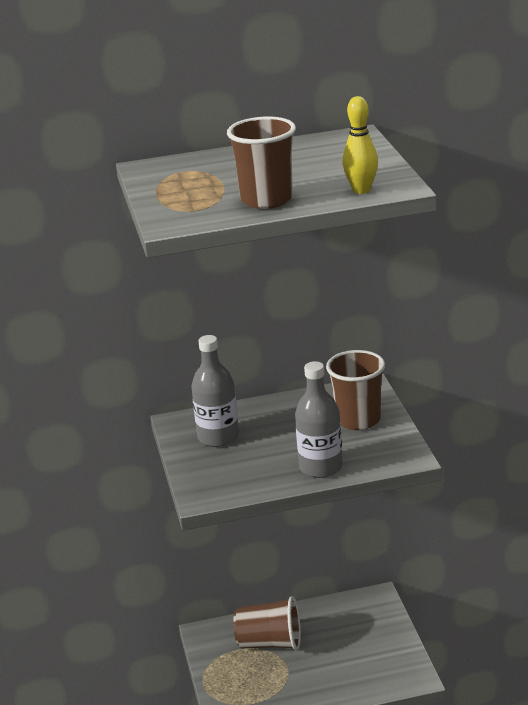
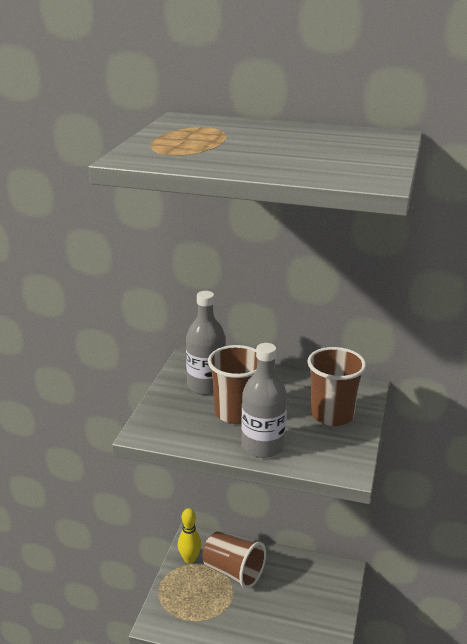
camera: 25 degrees right, 0 degrees up
(267, 200) = (238, 161): brown cup -> brown cup (236, 413)
(361, 190) = (336, 174): yellow bowling pin -> yellow bowling pin (189, 559)

